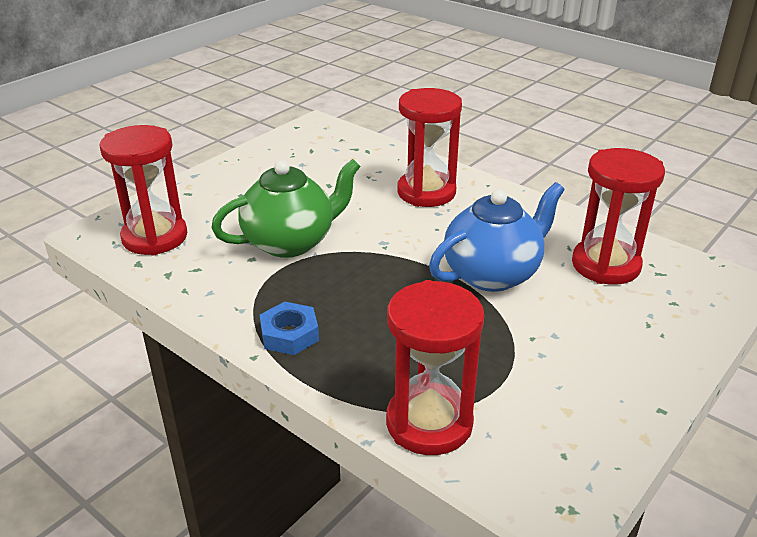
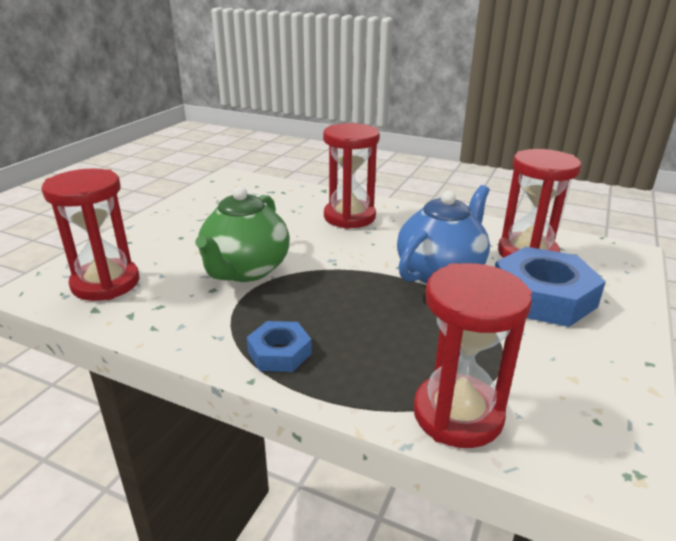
camera: 15 degrees left, 5 degrees down
(290, 242) = (245, 270): green teapot -> green teapot turned 150 degrees clockwise
(591, 319) = (543, 296): none -> blue nut

